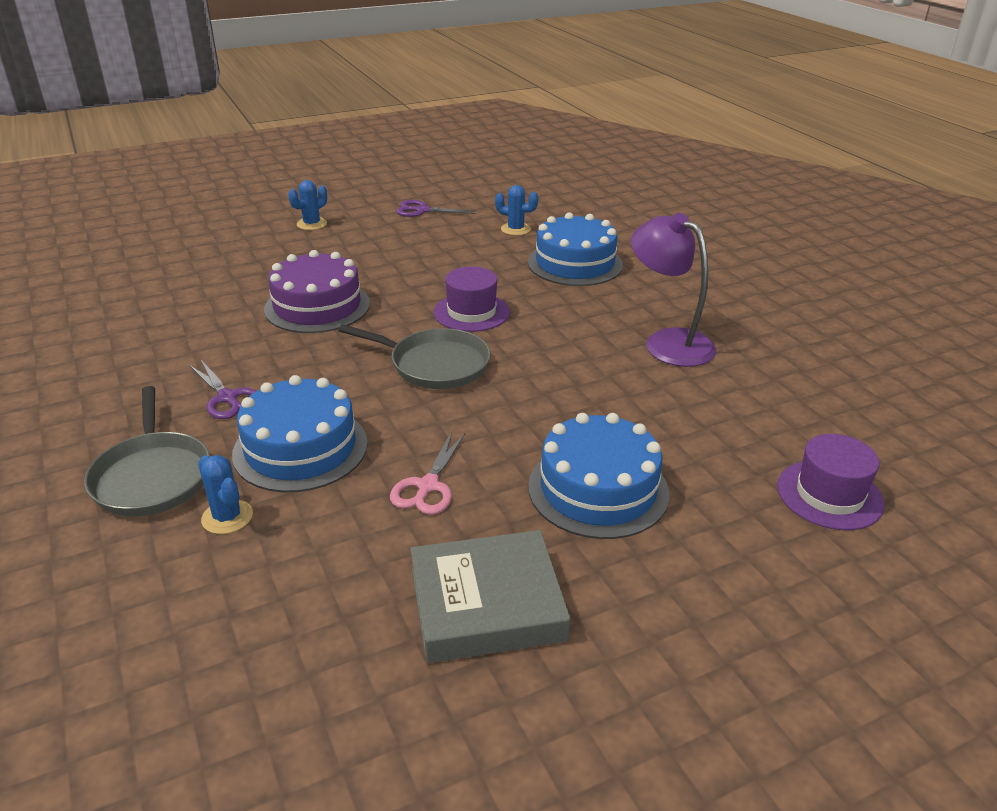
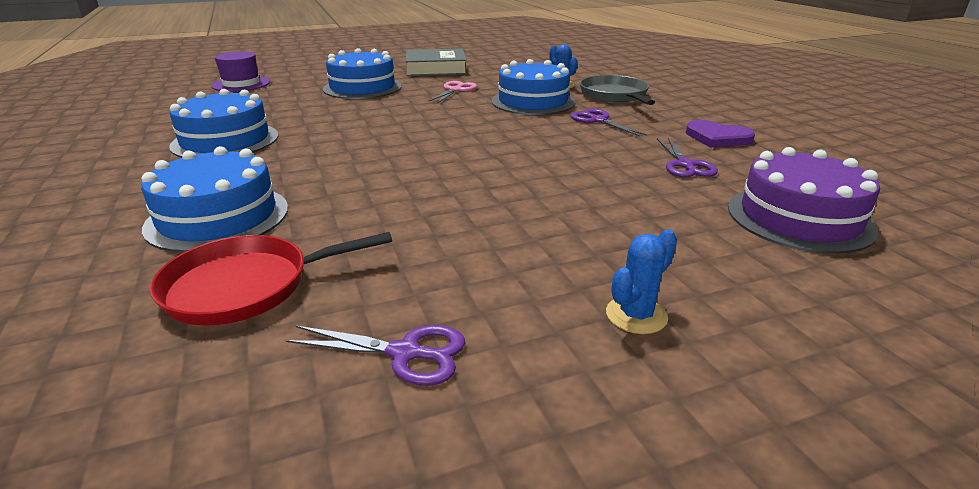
camera: 175 degrees left, 5 degrees down
(106, 367) = (717, 137): none -> purple heart
(188, 323) = (685, 165): none -> purple scissors
(317, 306) = (558, 176): purple cake -> purple cake (799, 218)
(435, 365) = (439, 132): grey pan -> none
(471, 312) = (391, 166): purple hat -> none
(515, 229) = (245, 286): blue cactus -> red pan
(668, 342) = (225, 140): purple lamp -> blue cake

